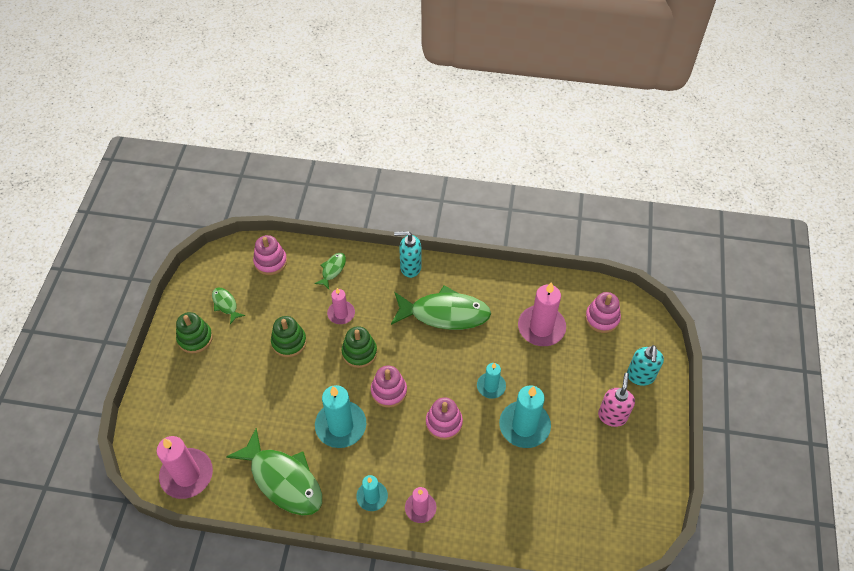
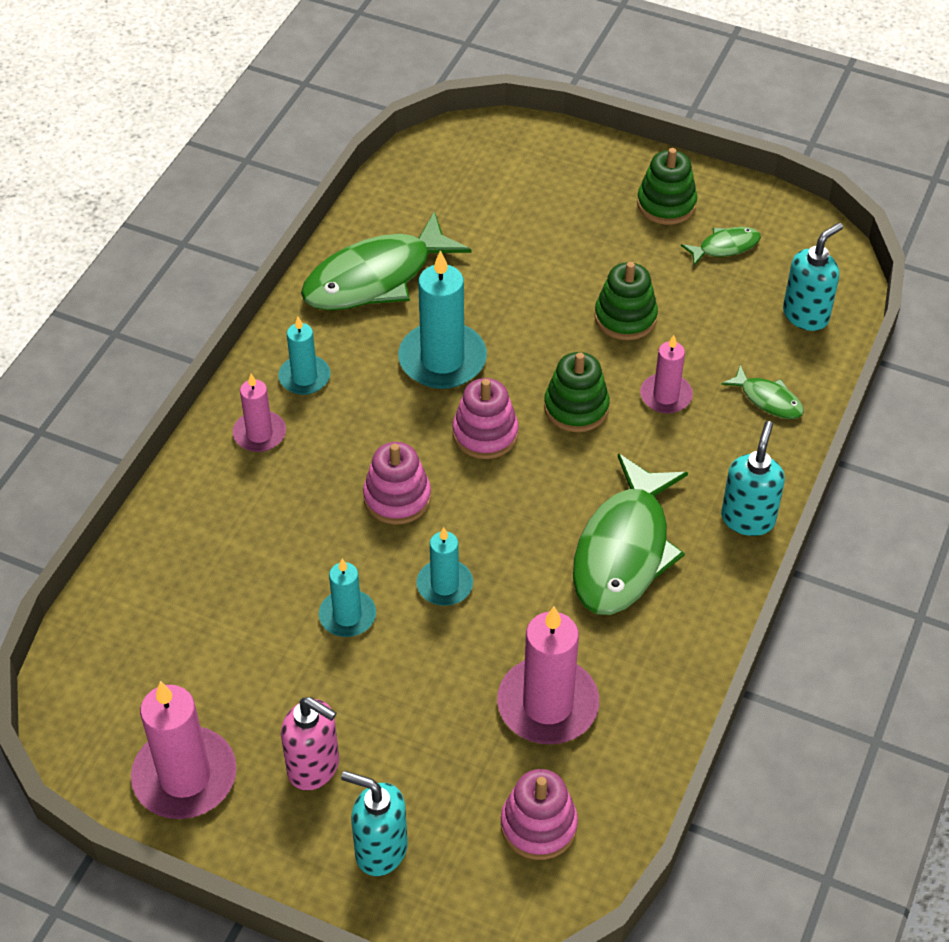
camera: 105 degrees right, 5 degrees down
(187, 475) = (426, 175): pink candle -> pink candle (185, 776)
(270, 261) = (806, 315): pink stacking toy -> turquoise soap dispenser
(524, 426) = (347, 616): turquoise candle -> turquoise candle, size x0.58

